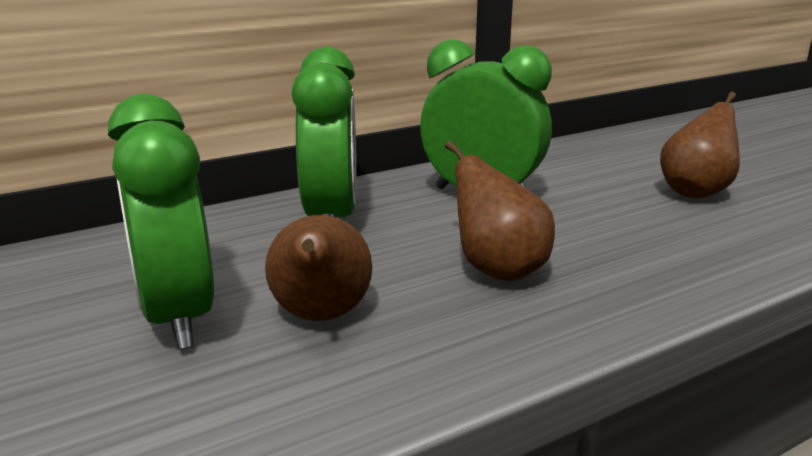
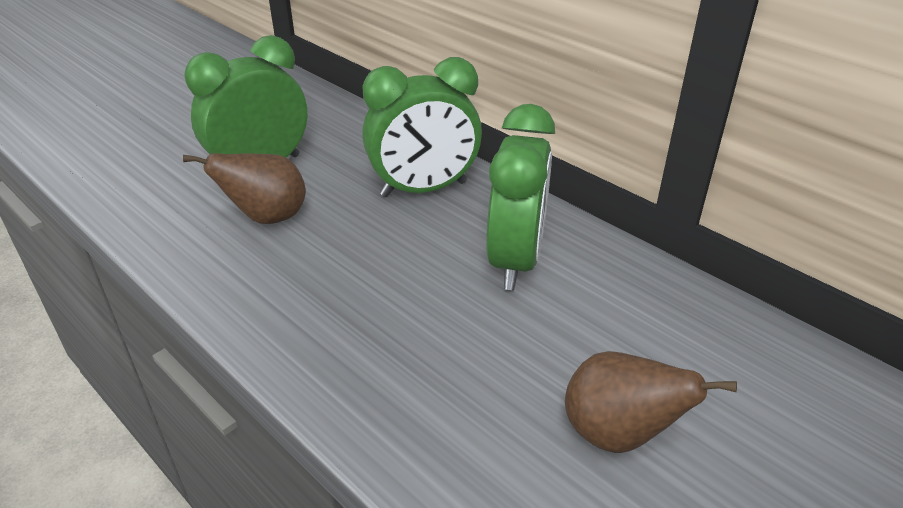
camera: 75 degrees right, 15 degrees up
(497, 270) = (353, 287): brown pear -> none

